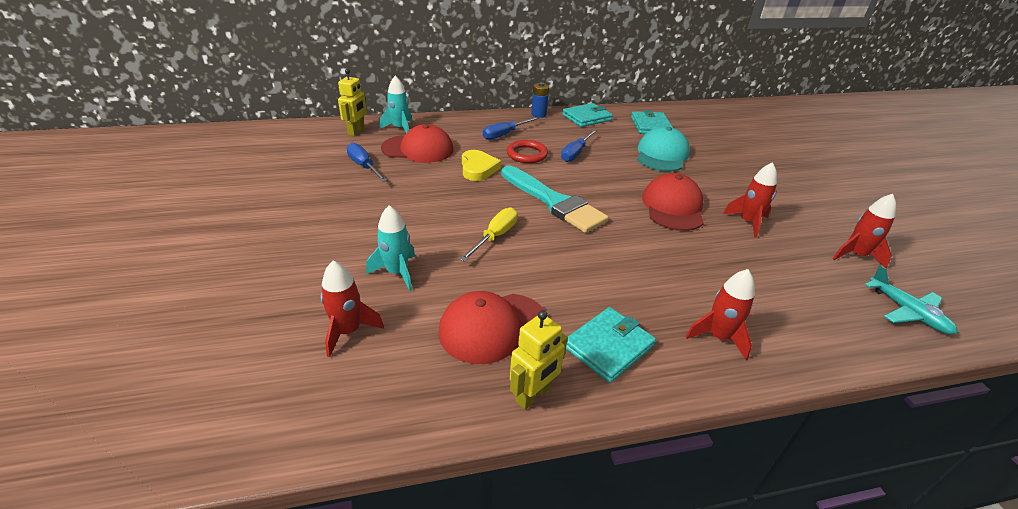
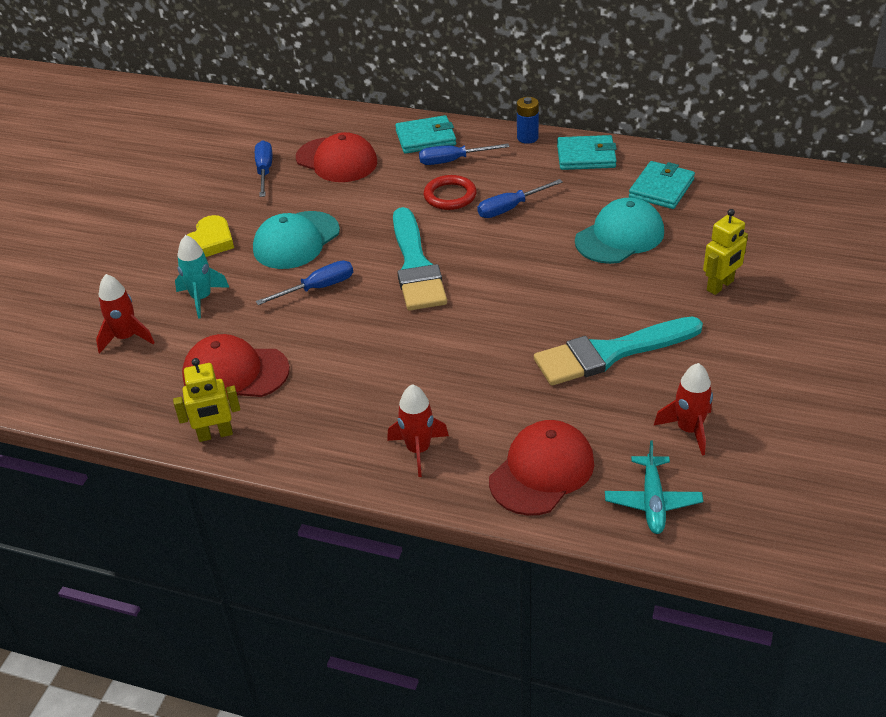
camera: 35 degrees right, 5 degrees up
(356, 131) = (293, 121): yellow robot -> yellow robot (720, 286)
(400, 128) = (342, 126): turquoise rocket -> none
(440, 207) = (296, 240): none -> turquoise cap
(478, 168) = (377, 202): yellow heart -> yellow heart (209, 242)
(495, 236) = (318, 288): yellow screwdriver -> blue screwdriver
(608, 347) = (312, 422): turquoise wallet -> turquoise wallet (426, 138)
(673, 207) = (543, 309): red cap -> red cap (542, 471)
(748, 222) = (610, 353): red rocket -> turquoise brush

